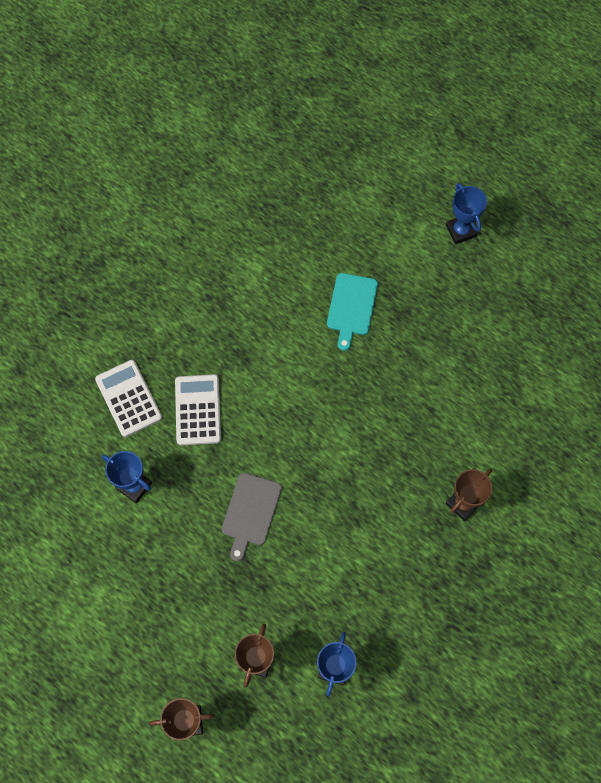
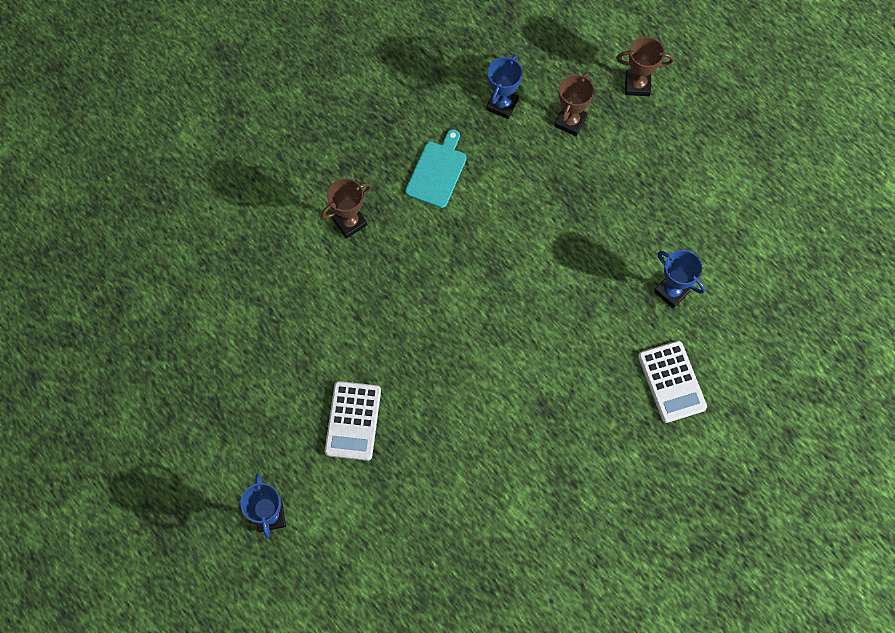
camera: 170 degrees left, 0 degrees up
(197, 410) = (599, 357): white calculator -> white calculator (353, 421)
(250, 512) = (558, 248): grey cutting board -> none
(351, 307) = (416, 444): turquoise cutting board -> turquoise cutting board (437, 172)

